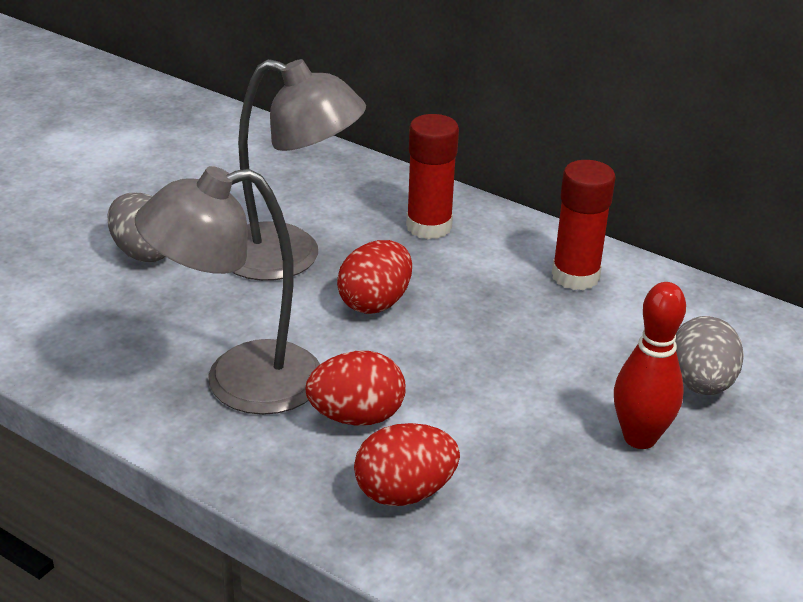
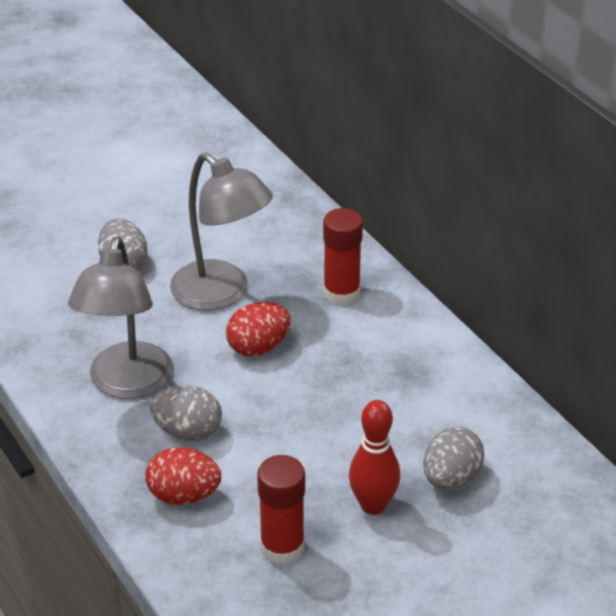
camera: 25 degrees right, 5 degrees up
(239, 382) = (127, 384): grey lamp -> grey lamp turned 90 degrees counterclockwise
(356, 417) = (188, 432): red egg -> grey egg
(575, 276) = (423, 364): red glue stick -> red glue stick (282, 547)

